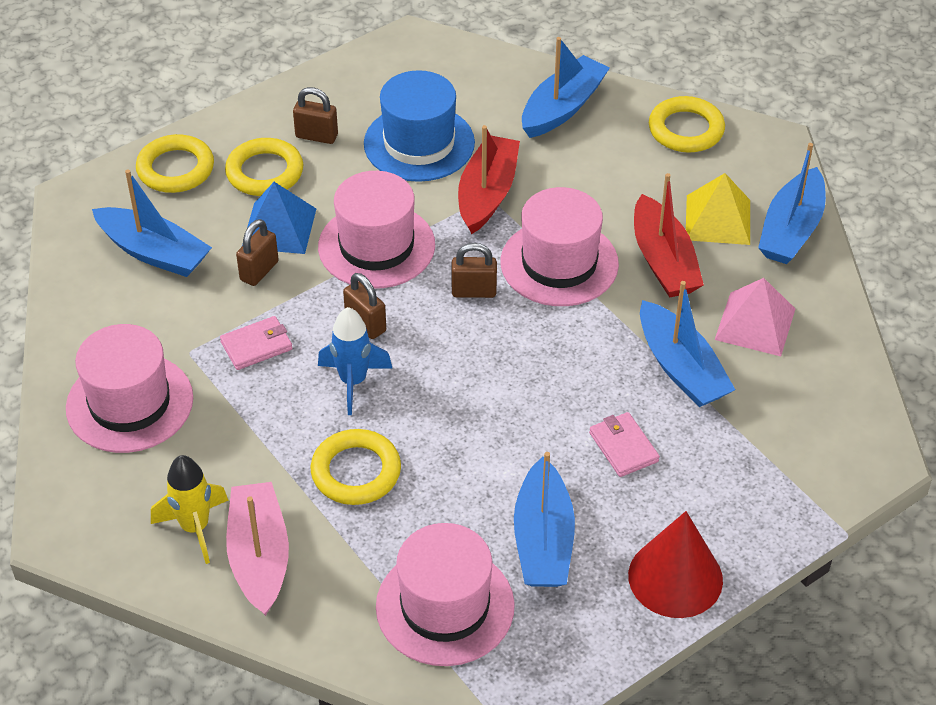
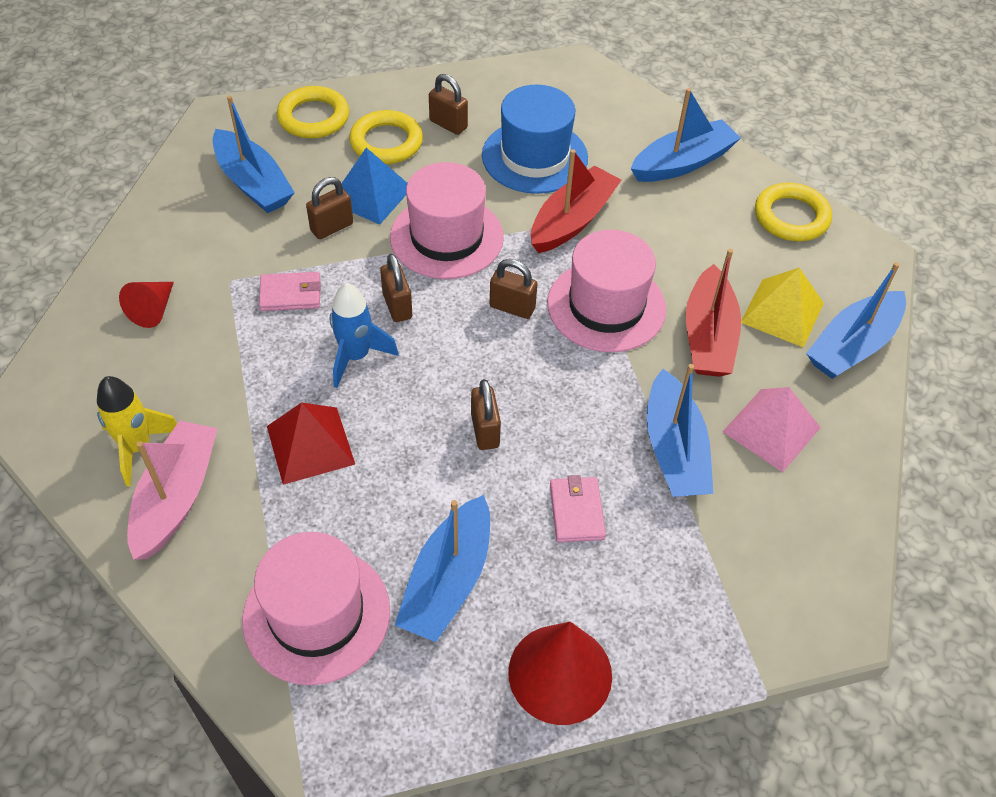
camera: 20 degrees right, 5 degrees up
(130, 403) = (153, 310): pink hat -> red cone
(356, 472) = (310, 445): yellow ring -> red pyramid
(508, 407) = (485, 431): none -> brown padlock

